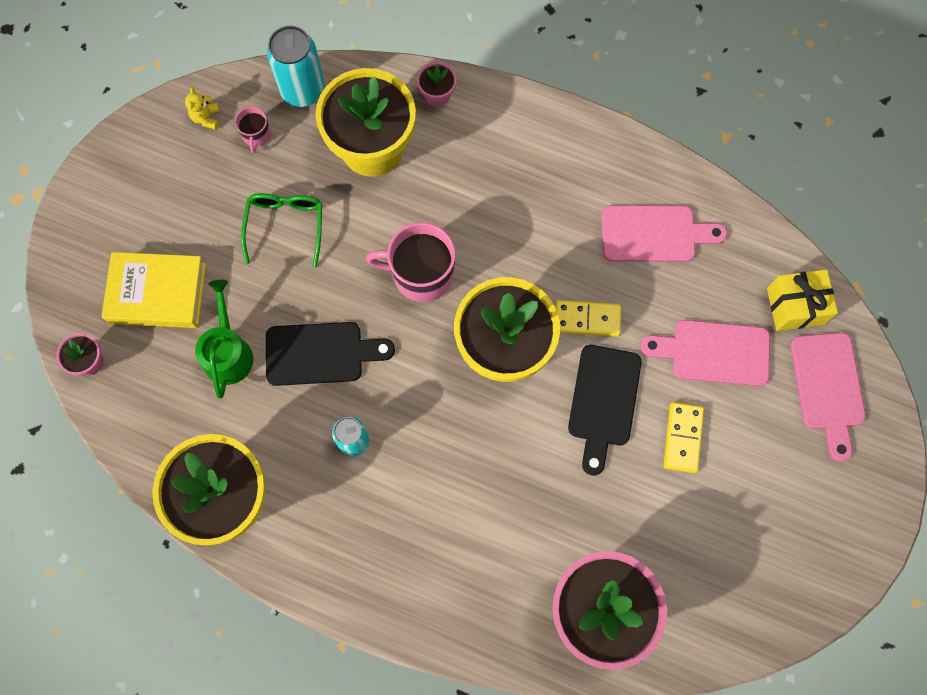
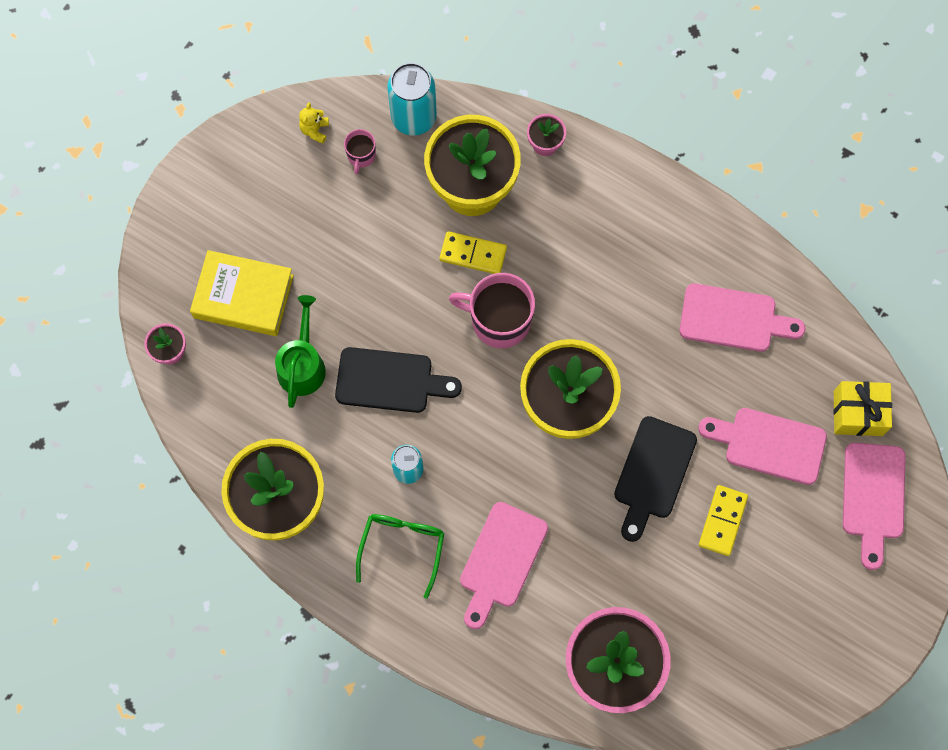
camera: 10 degrees right, 0 degrees up
(285, 226) = (376, 251): green glasses -> green glasses (402, 547)
(465, 518) = (501, 560): none -> pink cutting board
(587, 319) = (652, 391): yellow domino -> yellow domino (473, 254)

